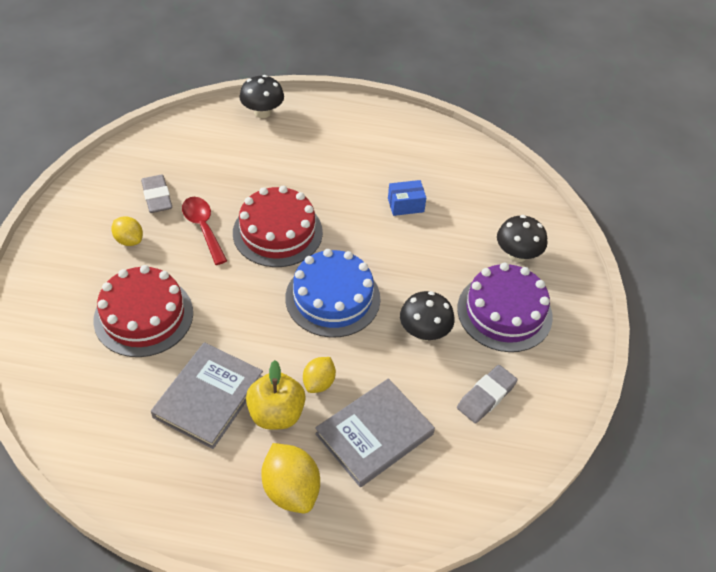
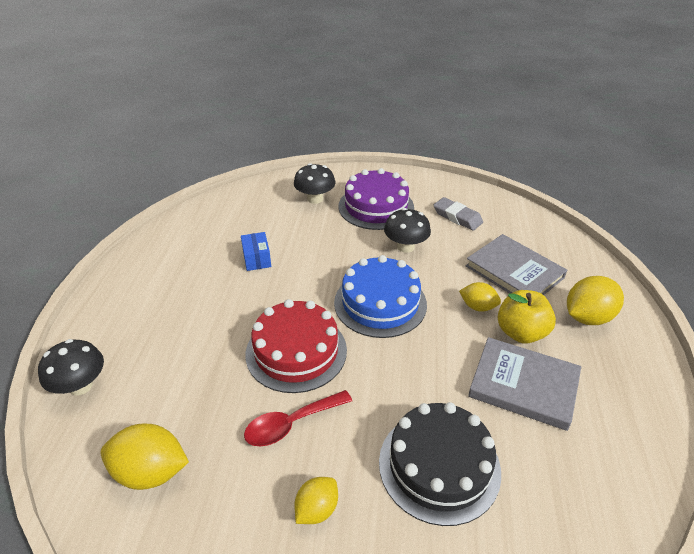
camera: 90 degrees left, 10 degrees down
(143, 316) = (439, 465): red cake -> black cake
(157, 197) = (233, 489): grey eraser -> none
(181, 156) = (151, 472): none -> yellow lemon

